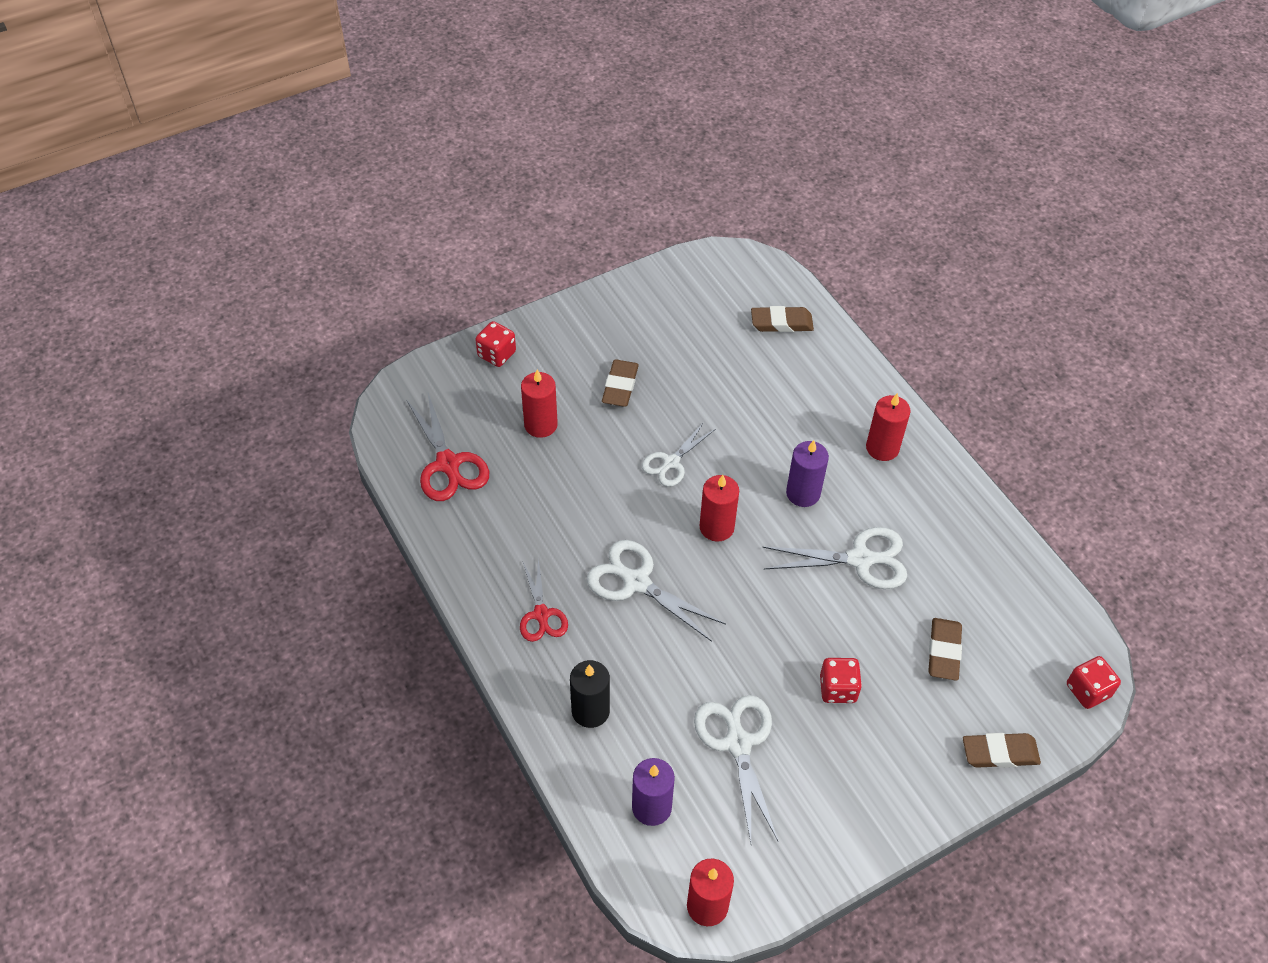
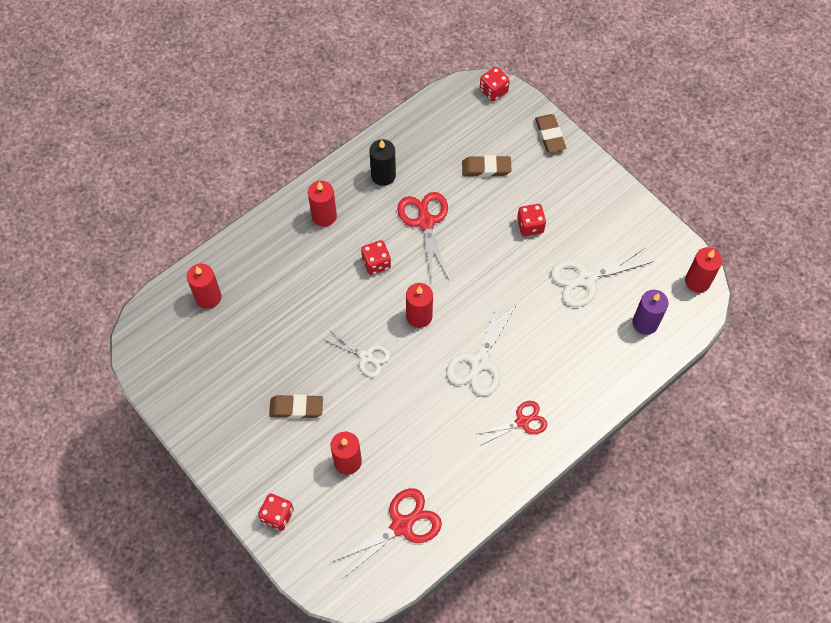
camera: 100 degrees left, 10 degrees up
(590, 711) = (588, 373): black candle -> black candle (383, 175)
(781, 323) = (208, 297): brown eraser -> red candle
(803, 493) = (376, 263): purple candle -> red dice
(860, 559) = (425, 222): white scissors -> red scissors

